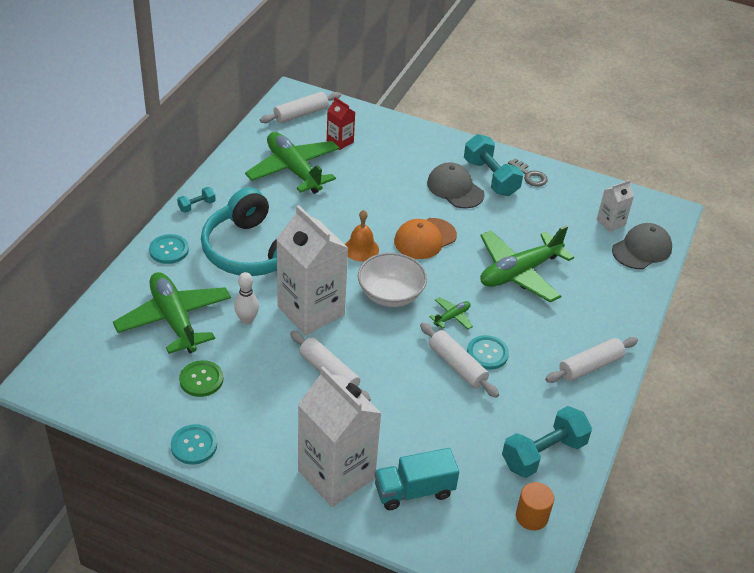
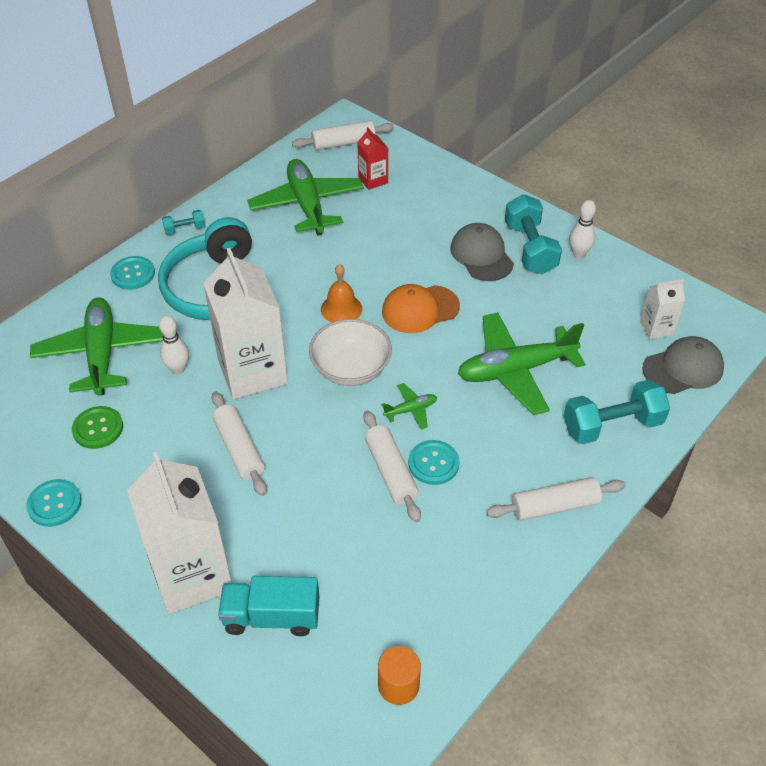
camera: 20 degrees right, 5 degrees up
(530, 175) = (579, 253): grey key -> white bowling pin
(543, 454) = (448, 606): turquoise dumbbell -> turquoise dumbbell (612, 426)

